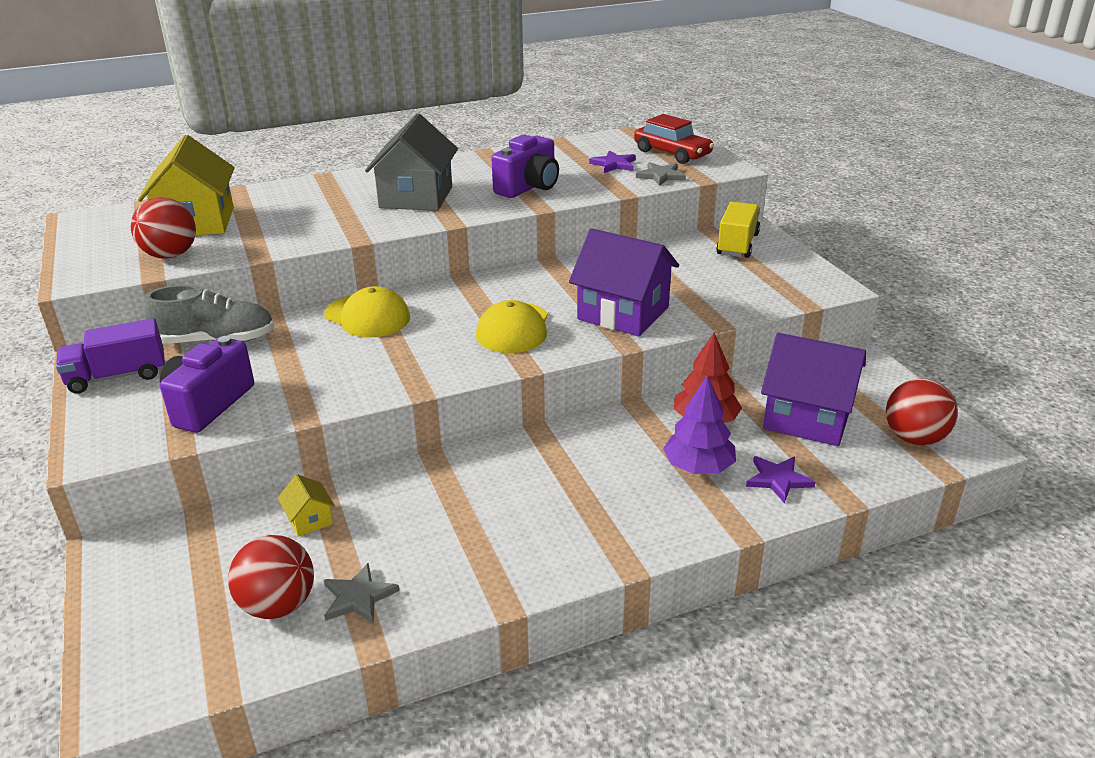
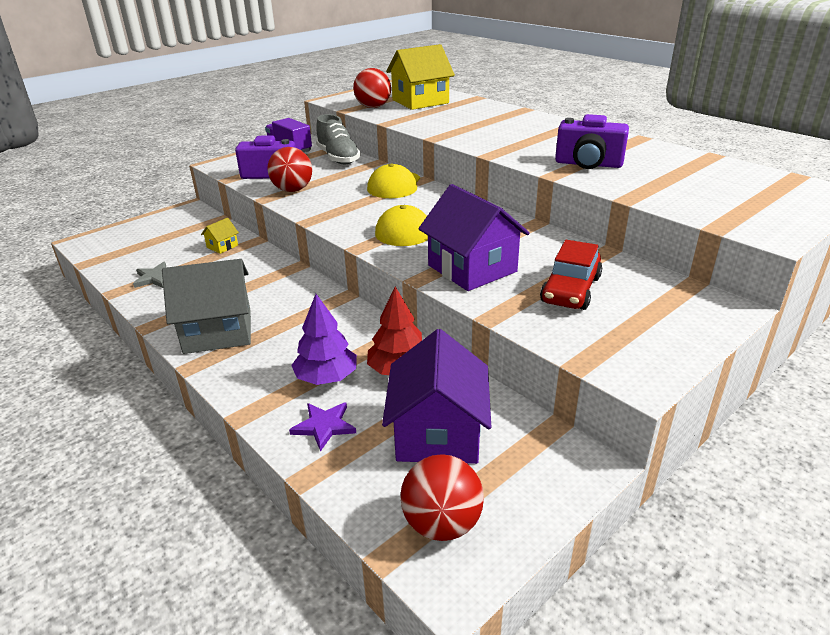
camera: 70 degrees right, 0 degrees up
(278, 605) = (149, 258): red ball -> red ball (292, 190)
(416, 197) = (520, 137): grey house -> grey house (218, 331)
(614, 164) = (690, 184): purple star -> none
(623, 313) = (472, 268): purple house -> purple house turned 45 degrees counterclockwise
(661, 176) = (694, 207): grey star -> none
(672, 153) = (765, 203): red car -> red car (571, 290)
(737, 244) = (678, 303): yellow truck -> none

